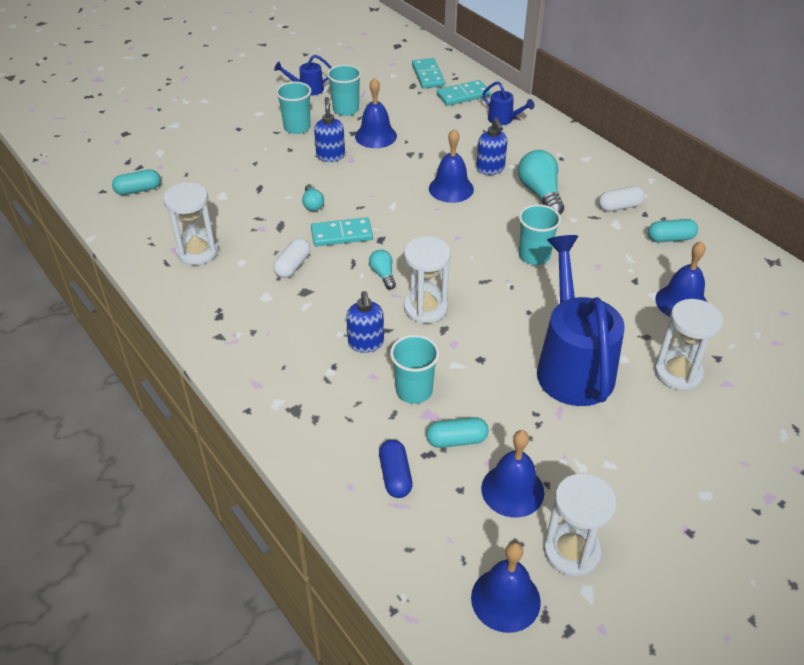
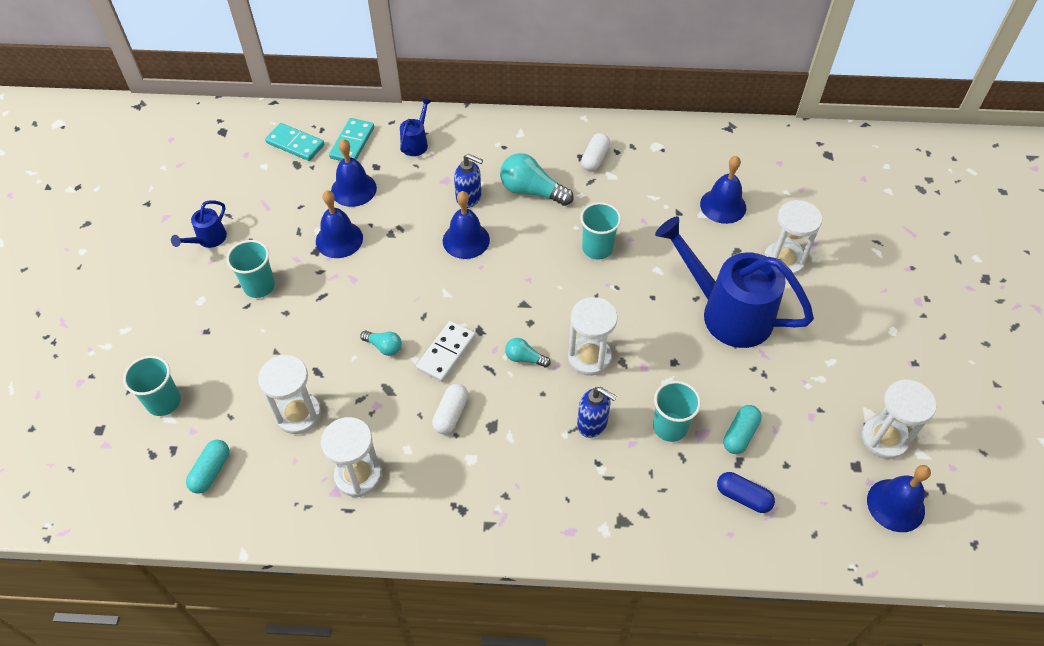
camera: 50 degrees left, 10 degrees up
(217, 199) = (298, 414): none -> white hourglass
(293, 266) = (451, 414): white capsule -> white capsule turned 45 degrees clockwise
(330, 156) = (330, 289): blue soap dispenser -> none
(342, 234) = (446, 353): turquoise domino -> white domino
(346, 109) = (275, 233): turquoise cup -> turquoise cup (164, 402)
(503, 120) = (416, 143): blue watering can -> blue watering can turned 60 degrees counterclockwise
(512, 490) = (810, 434): blue bell -> blue bell (353, 189)
(670, 238) = (656, 159): turquoise capsule -> none

